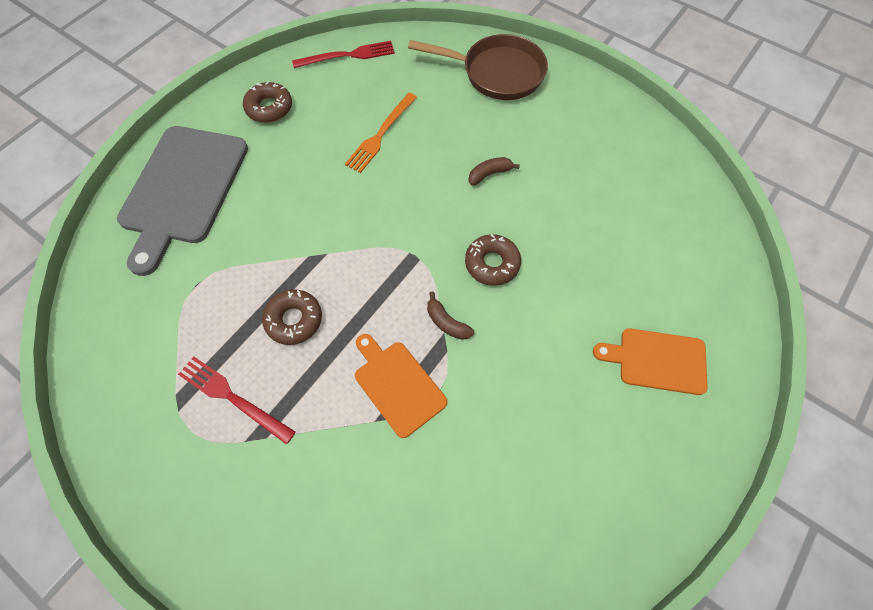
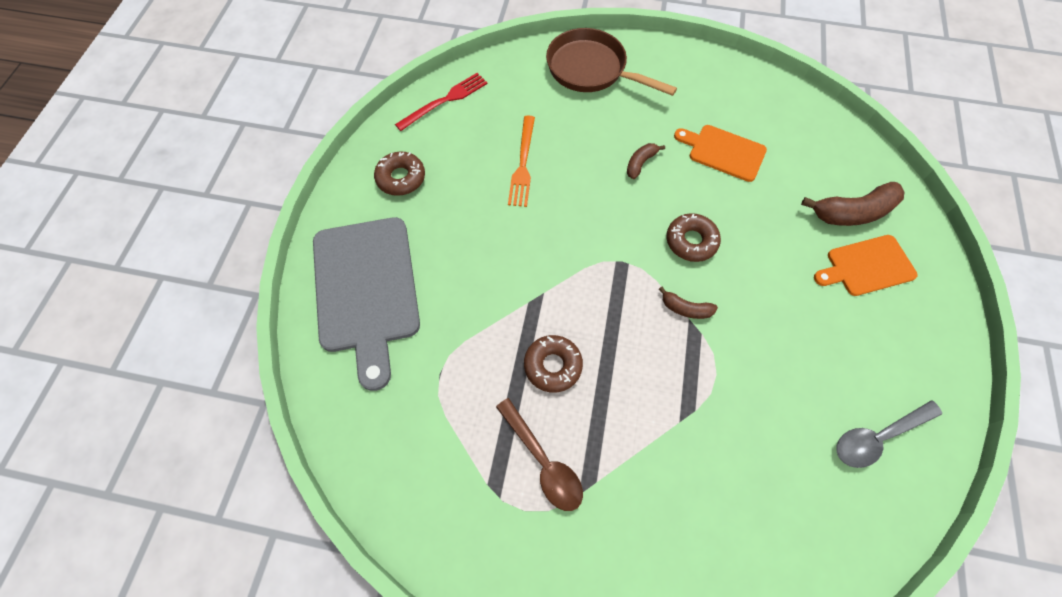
camera: 25 degrees left, 0 degrees up
(233, 397) = (543, 461): red fork -> brown spoon
(397, 385) = (678, 381): orange cutting board -> orange cutting board (723, 152)
(497, 73) = (591, 69): brown pan -> brown pan turned 135 degrees counterclockwise
(560, 528) = (878, 437): none -> grey spoon
(676, 302) = (852, 212): none -> brown banana

